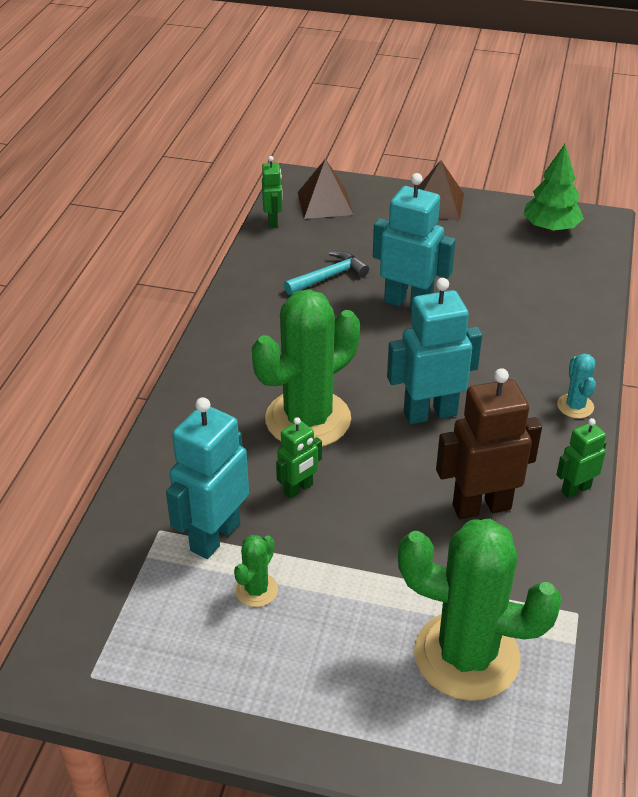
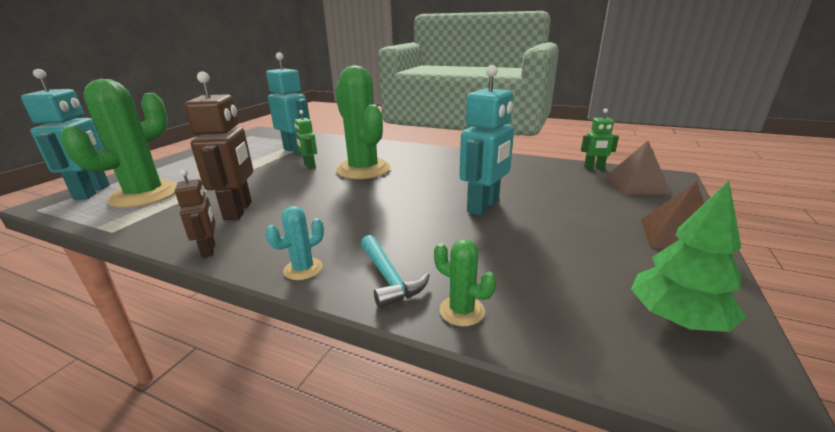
camera: 100 degrees right, 15 degrees down
(256, 590) = (254, 157): green cactus -> green cactus (462, 311)
(329, 276) = (520, 181): turquoise hammer -> turquoise hammer (389, 278)
(430, 413) = (343, 203): turquoise robot -> turquoise robot (93, 192)
(575, 406) = (303, 269): turquoise cactus -> turquoise cactus turned 45 degrees counterclockwise
(575, 489) = (209, 250): green robot -> brown robot

